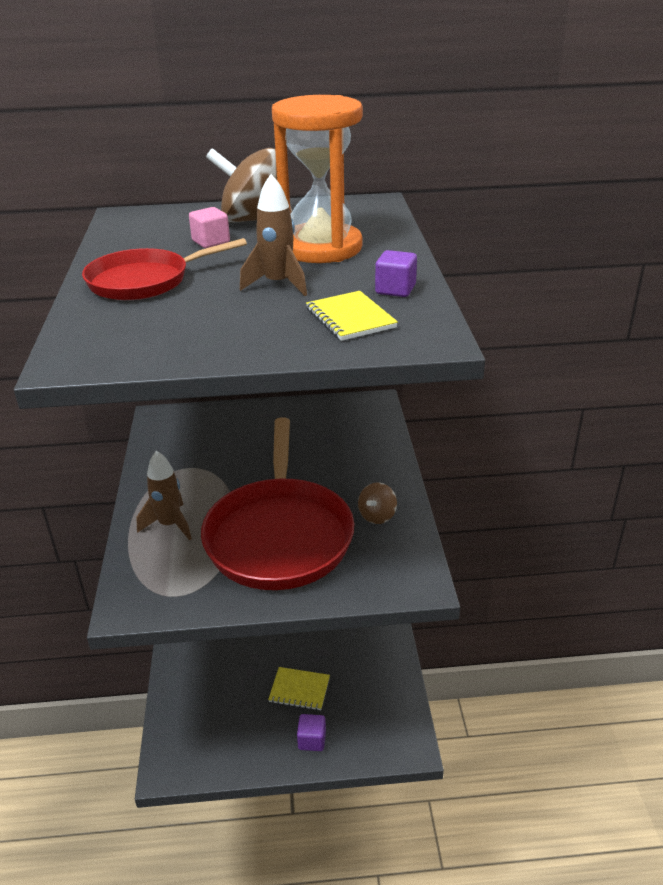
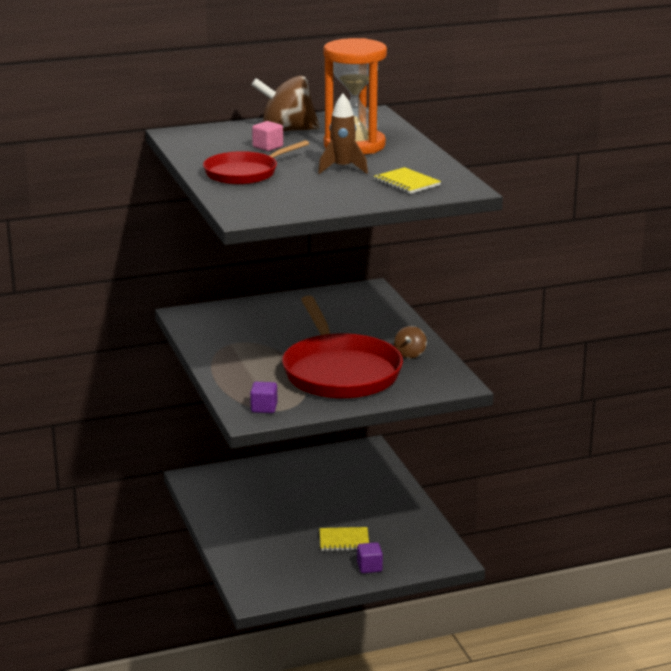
camera: 15 degrees left, 10 degrees down
(170, 525) = (247, 375): brown rocket -> none
(395, 289) = (425, 166): purple cube -> purple cube (264, 408)

